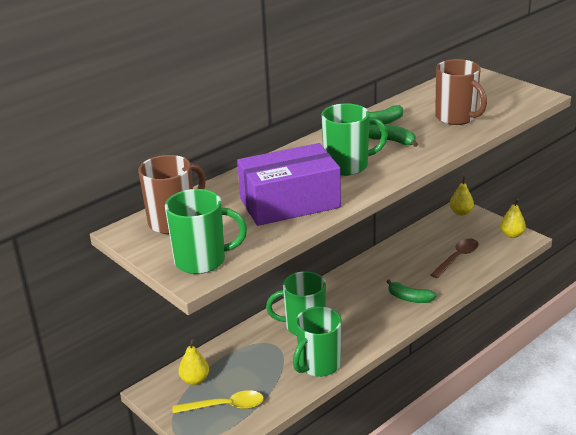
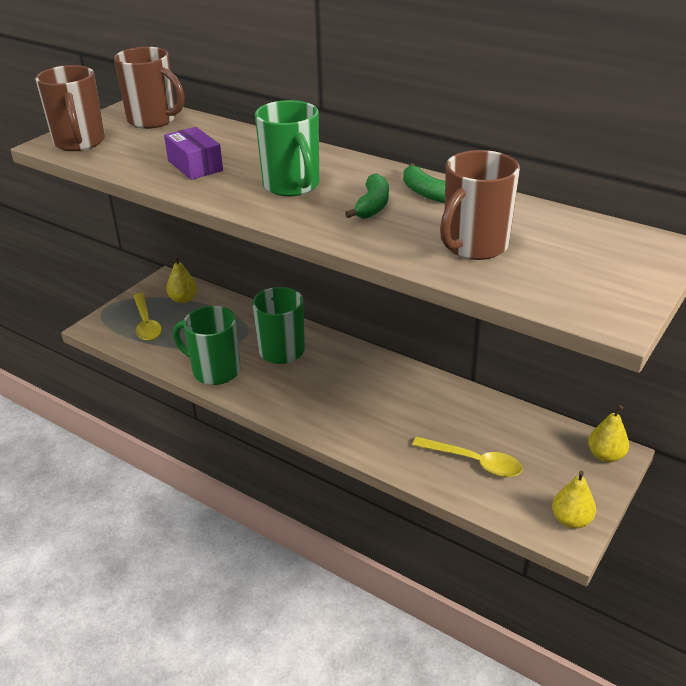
camera: 75 degrees right, 5 degrees up
(202, 261) = (79, 143): green mug -> brown mug
(289, 203) = (195, 166): purple box -> purple box, size x0.53
(409, 298) = (359, 425): green banana -> none
(457, 258) = (474, 462): brown spoon -> yellow spoon

